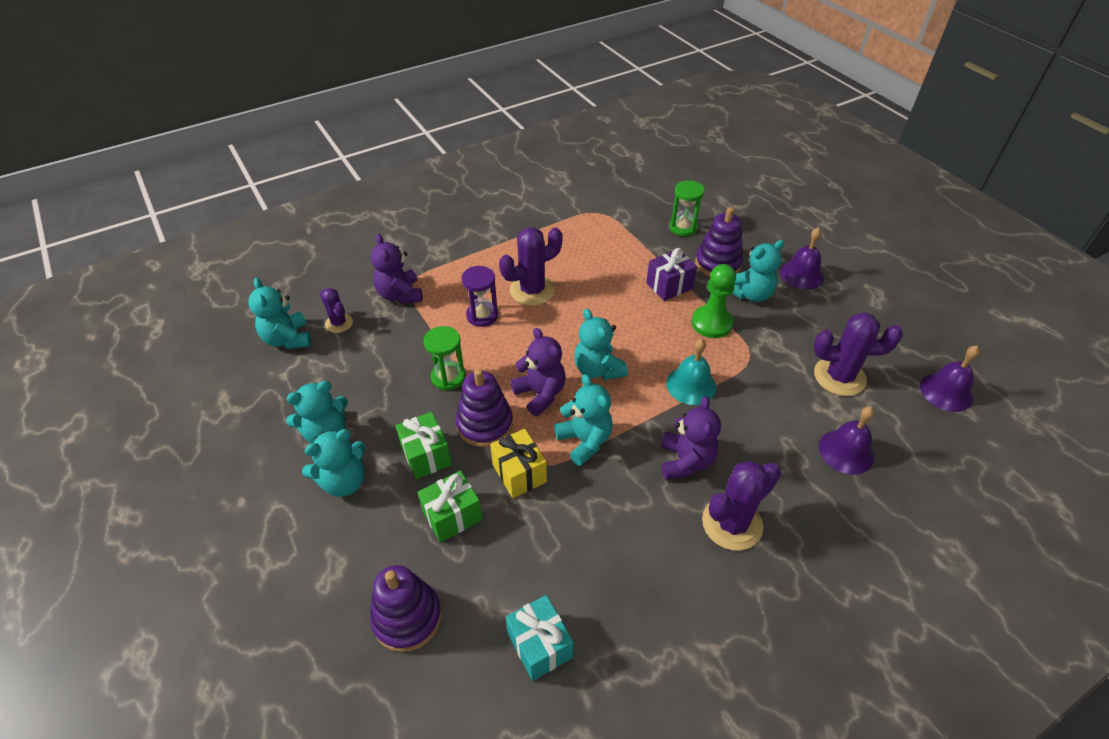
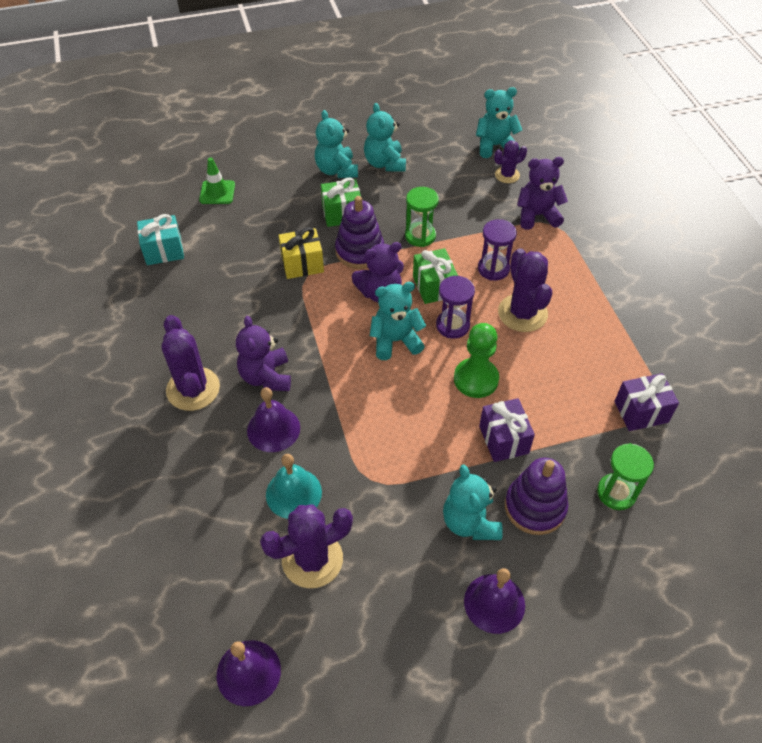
camera: 105 degrees right, 5 degrees up
(407, 617) = (217, 192): purple stacking toy -> green traffic cone
(452, 516) = (282, 222): green gift -> green gift (434, 287)
(563, 333) = (452, 325): none -> purple hourglass
(584, 441) = (317, 312): turquoise teddy bear -> none
(608, 220) = (641, 412): none -> purple gift
(685, 461) = (266, 377): purple teddy bear -> purple teddy bear turned 60 degrees clockwise
(691, 385) = (350, 410): turquoise bell -> turquoise bell (293, 493)
(711, 323) = (431, 461): green pawn -> green pawn (476, 379)
(839, 377) = (312, 559): purple cactus -> purple cactus turned 45 degrees clockwise
(846, 451) = (219, 515): purple bell -> purple bell (273, 429)

